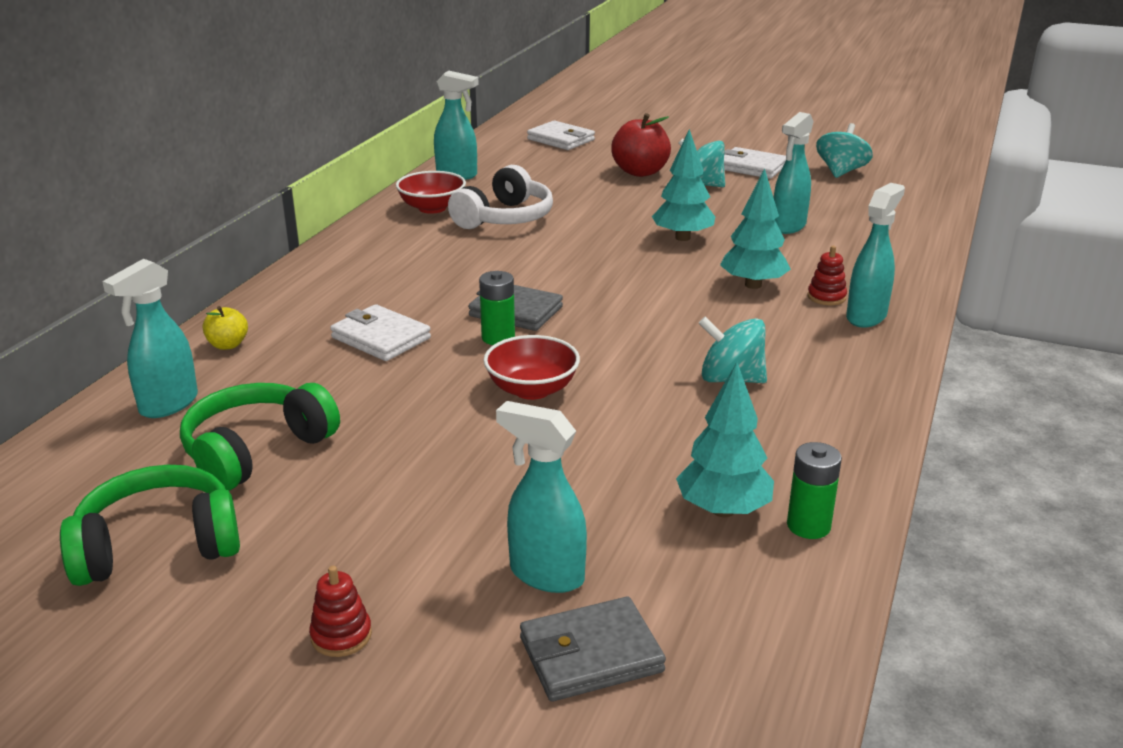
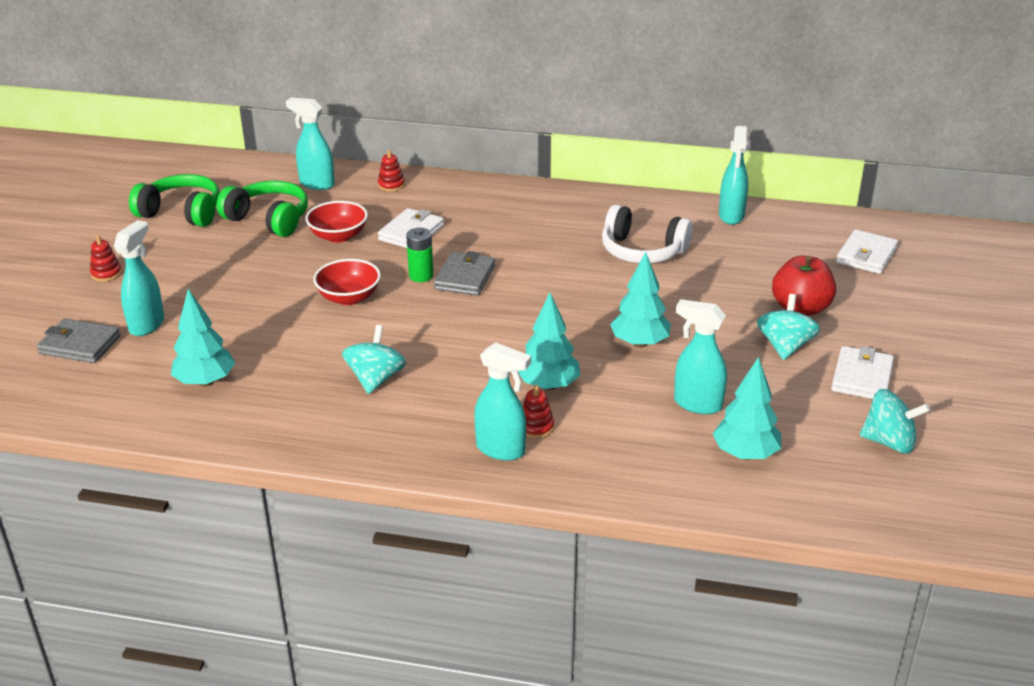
camera: 80 degrees right, 5 degrees up
(158, 546) = (181, 213): green headphones -> green headphones turned 45 degrees counterclockwise
(228, 345) = (391, 185): yellow apple -> red stacking toy
(432, 208) = (648, 216): red bowl -> red bowl (338, 236)
(590, 655) = (80, 345): grey wallet -> grey wallet turned 45 degrees counterclockwise
(808, 526) = (187, 416): green battery -> none
(862, 218) = (745, 454): none -> turquoise tree

